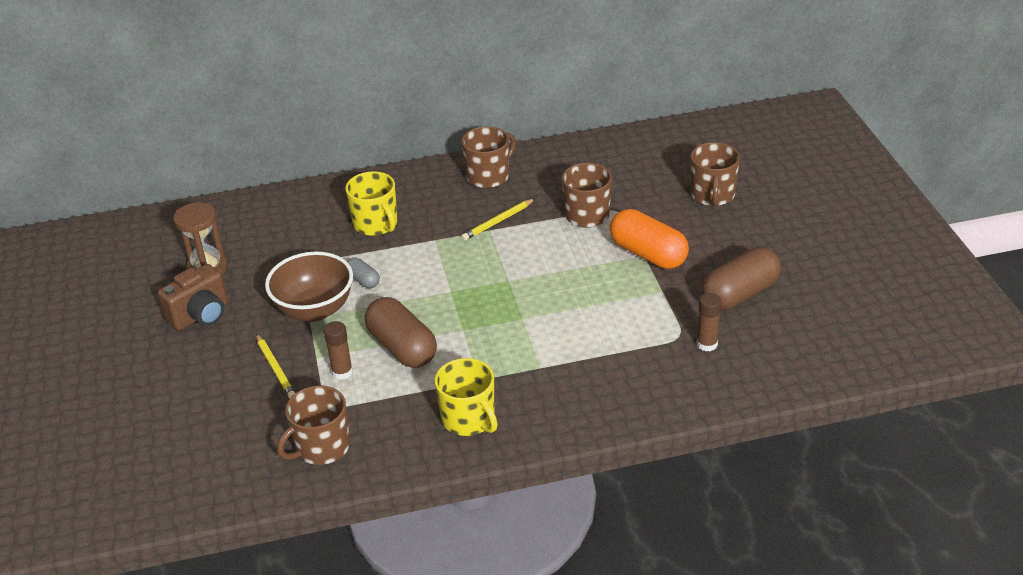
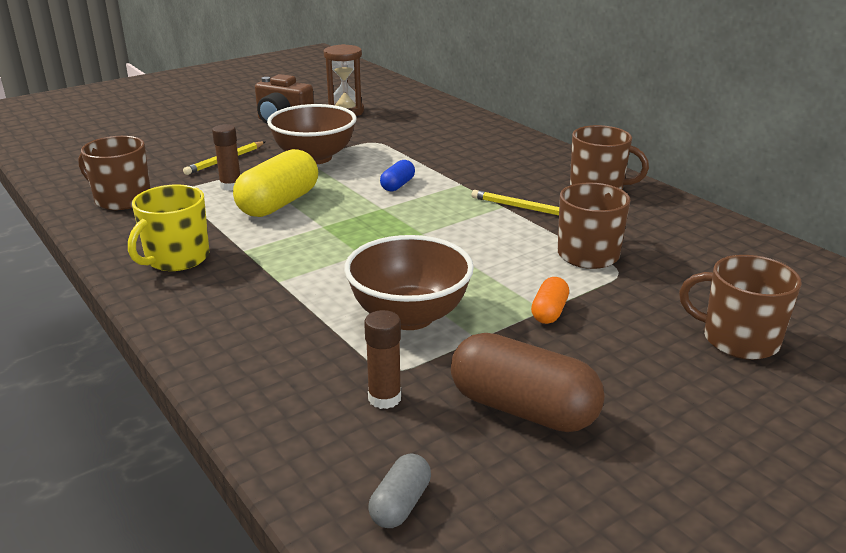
camera: 65 degrees right, 10 degrees down
(363, 280) = (371, 167): grey capsule -> grey capsule (400, 504)
(376, 224) = (461, 155): yellow mug -> none
(402, 347) = (279, 204): brown capsule -> yellow capsule
(412, 273) = (397, 185): none -> blue capsule
(622, 314) = (409, 316): none -> brown bowl
(648, 254) = (549, 312): orange capsule -> orange capsule, size x0.49
(712, 195) = (738, 339): brown mug -> brown mug turned 45 degrees clockwise

